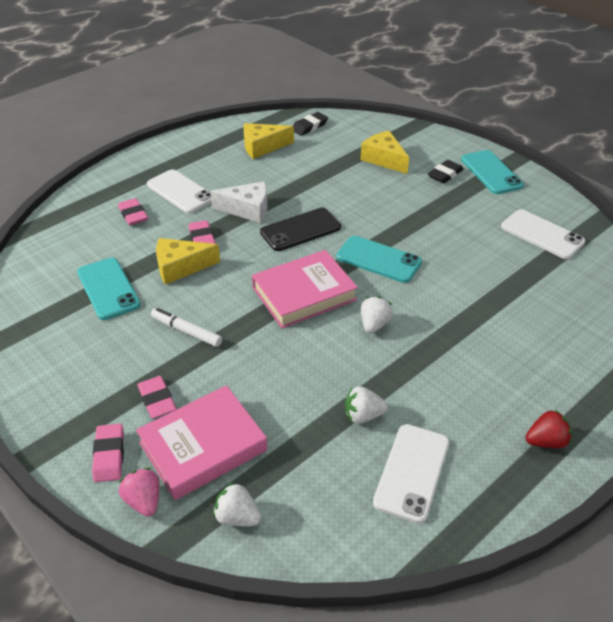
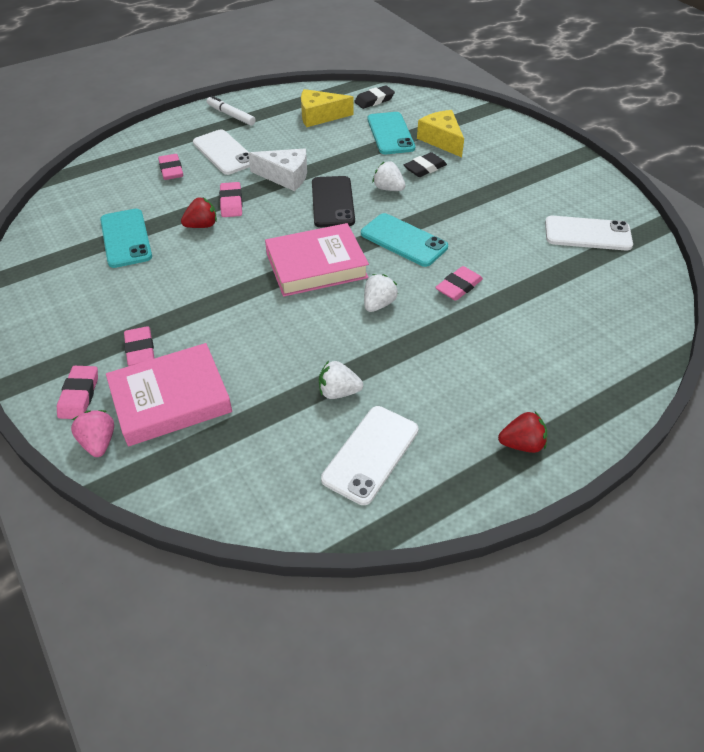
camera: 10 degrees right, 5 degrees up
(181, 267) = (202, 225): yellow cheese -> red strawberry
(186, 331) = (188, 288): white marker -> white marker (231, 115)
(237, 517) = (183, 471): white strawberry -> white strawberry (388, 188)
(300, 230) = (332, 202): black phone -> black phone turned 75 degrees counterclockwise
(442, 298) = (458, 287): none -> pink eraser
(445, 174) = (502, 162): black eraser -> black eraser (425, 168)
(491, 172) = (552, 164): turquoise phone -> turquoise phone (390, 134)
(542, 234) = (587, 234): white phone -> white phone turned 45 degrees counterclockwise

